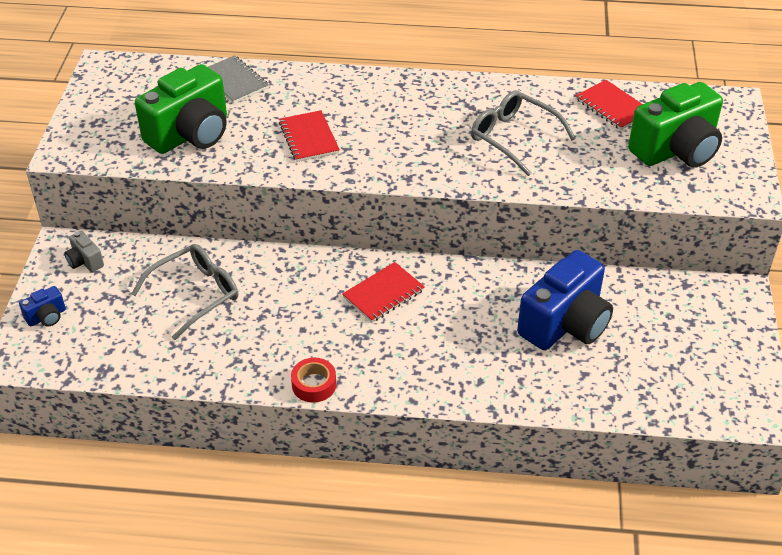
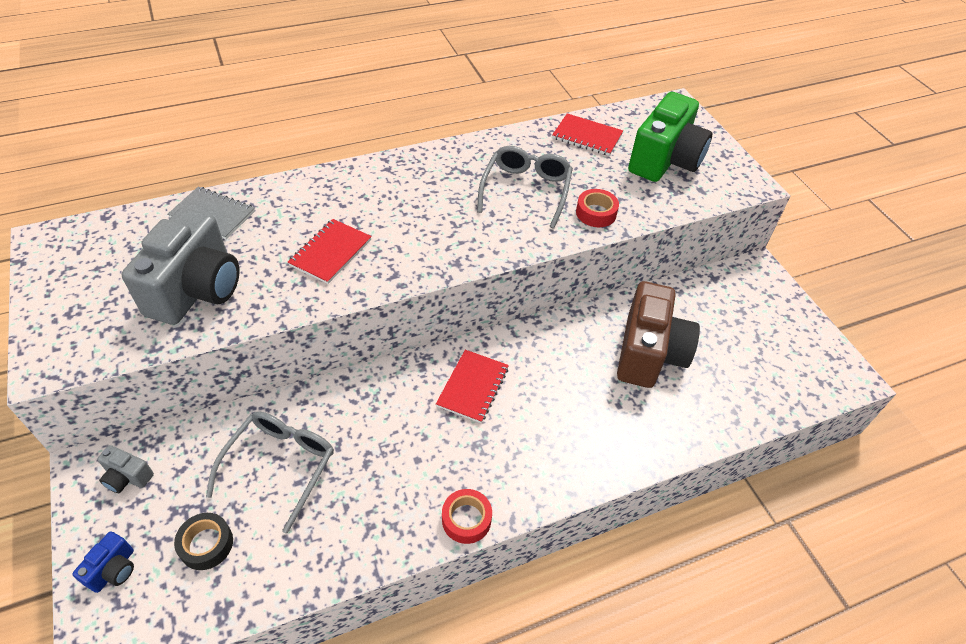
camera: 30 degrees left, 5 degrees up
(115, 325) = (206, 544): none -> black tape
(190, 134) = (196, 290): green camera -> grey camera
(309, 138) = (330, 252): red notebook -> red notebook turned 75 degrees clockwise
(514, 138) = (526, 191): grey glasses -> grey glasses turned 90 degrees clockwise
(565, 324) = (649, 353): blue camera -> brown camera
(566, 176) = (596, 213): none -> red tape

